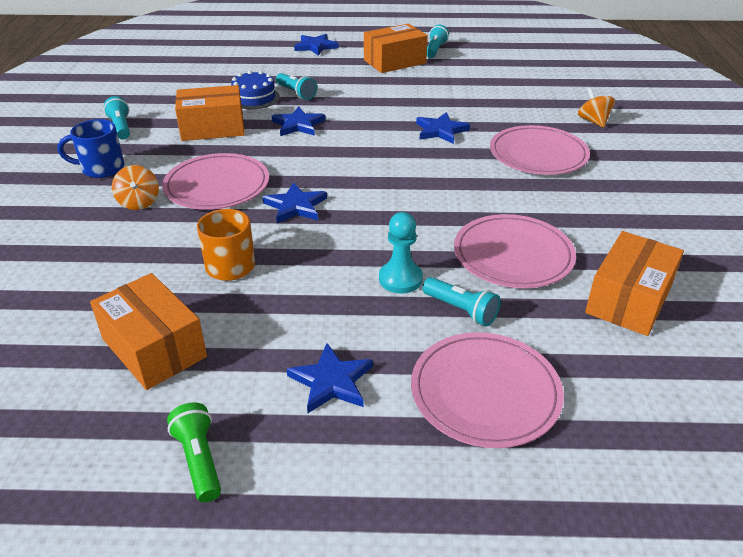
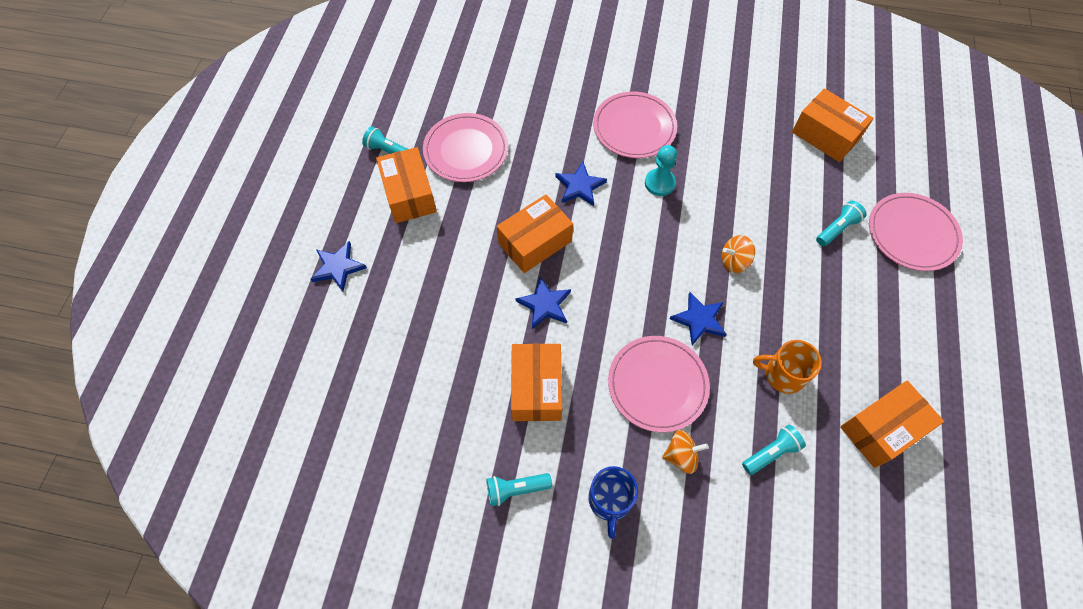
camera: 80 degrees left, 25 degrees up
(199, 460) = (979, 396): green flashlight -> none
(254, 98) = (469, 344): blue cake -> none
(296, 93) = (468, 300): turquoise flashlight -> turquoise flashlight (771, 453)
(331, 381) = (908, 316): blue star -> none
(365, 115) = (535, 242): none -> orange box
(400, 279) = (802, 258): turquoise pawn -> turquoise pawn (659, 183)
(513, 255) = (776, 183): pink plate -> pink plate (466, 150)
(593, 121) = (583, 73): orange spinning top -> orange spinning top (734, 261)

